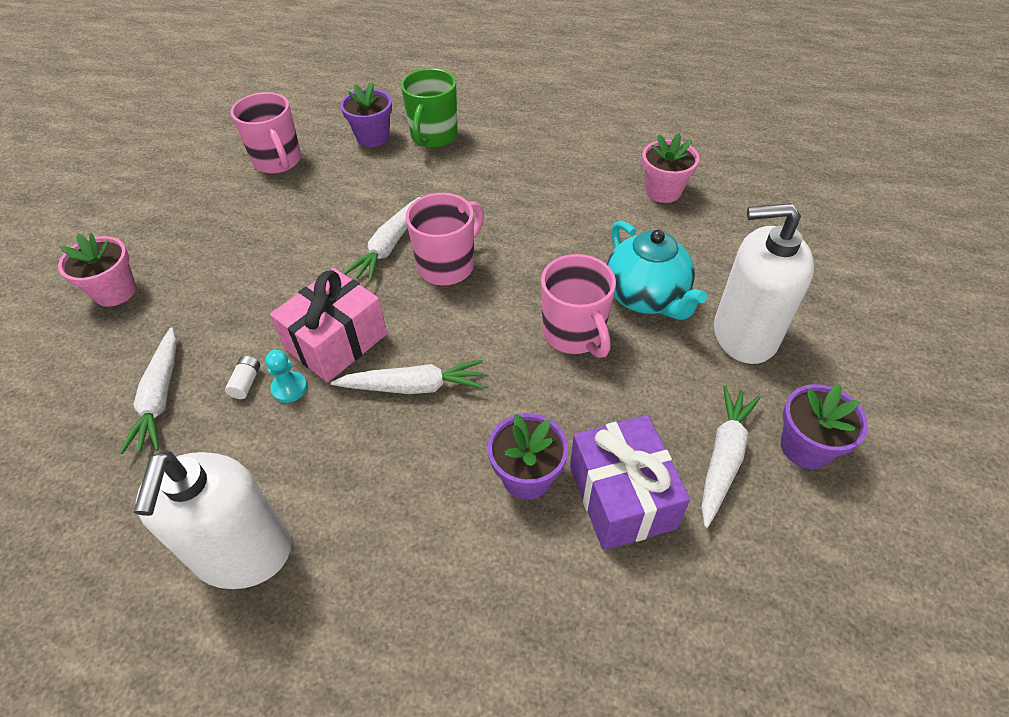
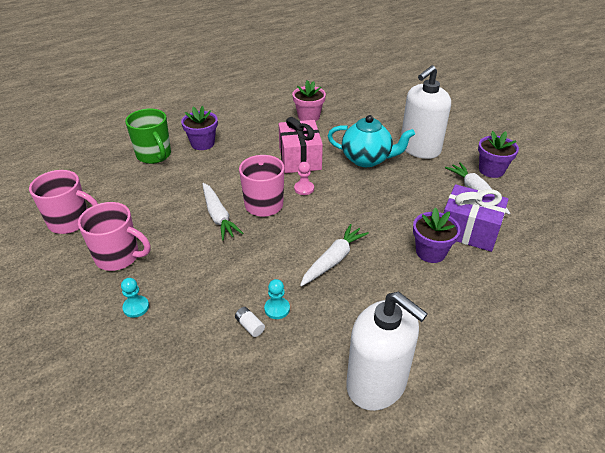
camera: 50 degrees left, 10 degrees down
(115, 291) = (76, 358): pink flower pot -> none
(160, 397) = (211, 373): white carrot -> none
(205, 283) = (136, 307): none -> turquoise pawn
(336, 342) = (265, 272): pink gift -> pink gift (300, 158)
(372, 137) = (115, 175): purple flower pot -> purple flower pot (202, 143)
(514, 279) = (304, 189): none -> pink pawn
(574, 334) = (363, 191): pink mug -> pink mug (119, 257)

